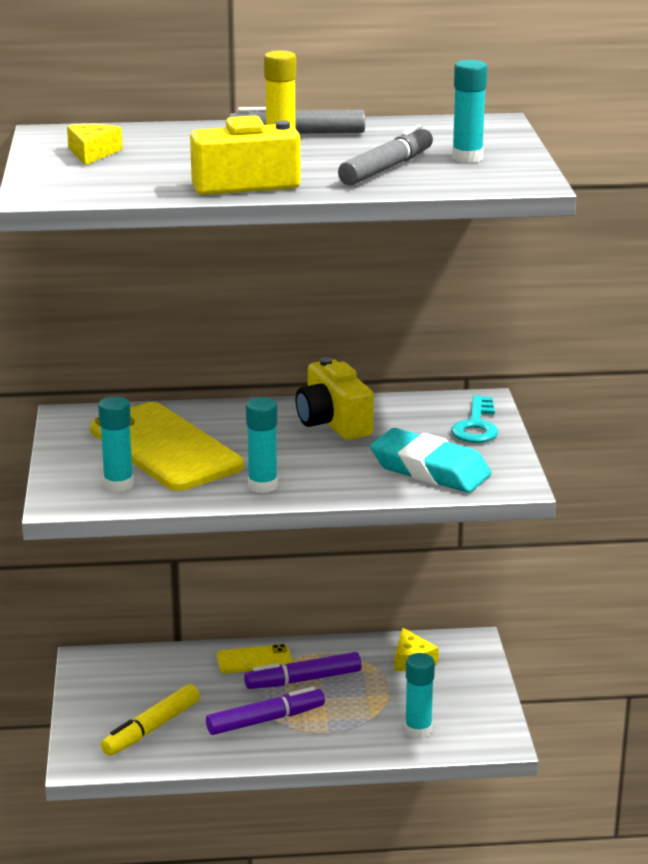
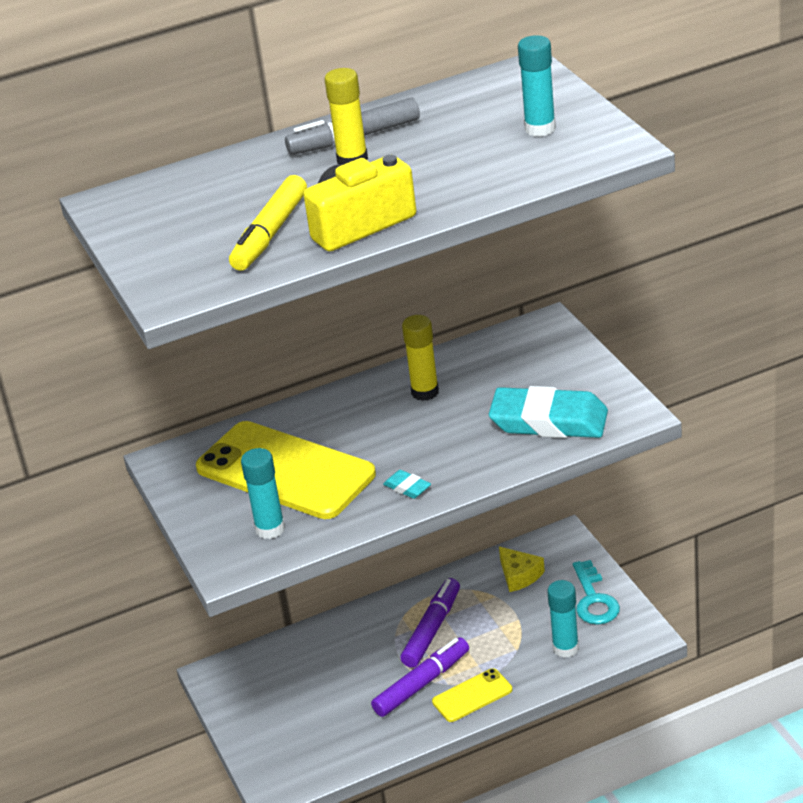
camera: 15 degrees left, 10 degrees up
(92, 153) = (174, 220): yellow cheese -> none
(151, 729) = (321, 728): yellow marker -> yellow marker (270, 234)
(254, 660) = (374, 622): yellow phone -> yellow phone (472, 696)
(262, 486) = (407, 487): turquoise glue stick -> turquoise eraser
(303, 680) = (432, 629): purple marker -> purple marker turned 150 degrees clockwise
(333, 423) = (425, 392): yellow camera -> yellow glue stick
(386, 168) = (476, 164): grey marker -> none
(476, 426) = (559, 356): turquoise key -> turquoise key (594, 600)

